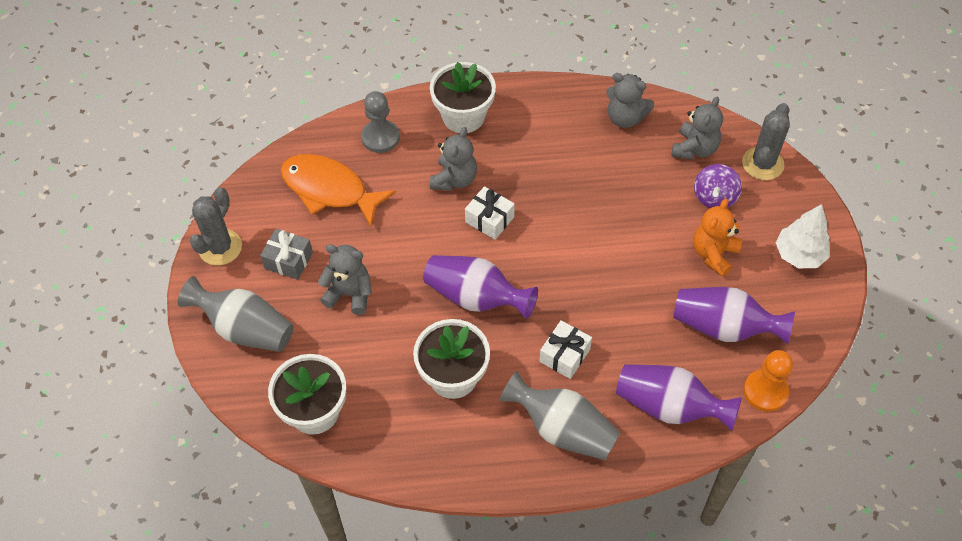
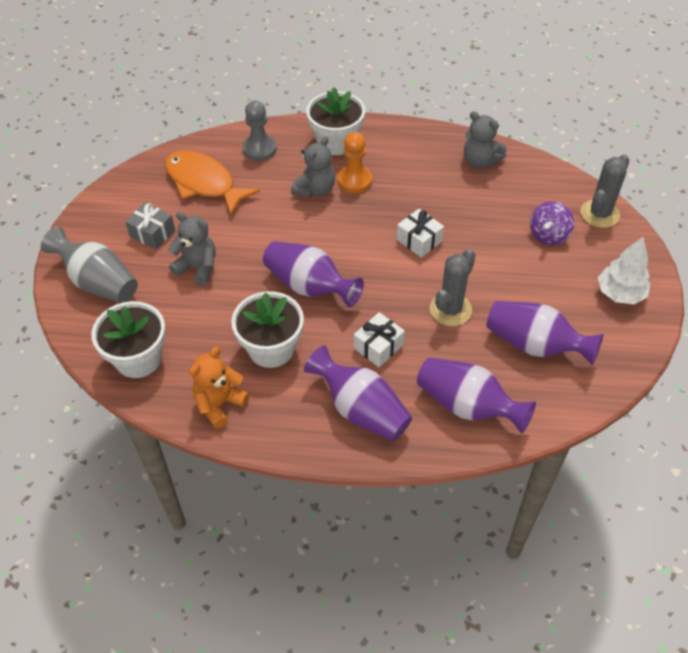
camera: 10 degrees right, 5 degrees down
(220, 247) = (97, 215): grey cactus -> grey cactus (450, 309)
(489, 219) = (338, 225): white gift -> white gift (419, 240)
(562, 429) = (361, 409): grey vase -> purple vase
(694, 149) = (538, 193): grey teddy bear -> none
(714, 254) = (538, 281): orange teddy bear -> orange teddy bear (219, 404)
(765, 391) = (563, 407): orange pawn -> orange pawn (354, 180)

